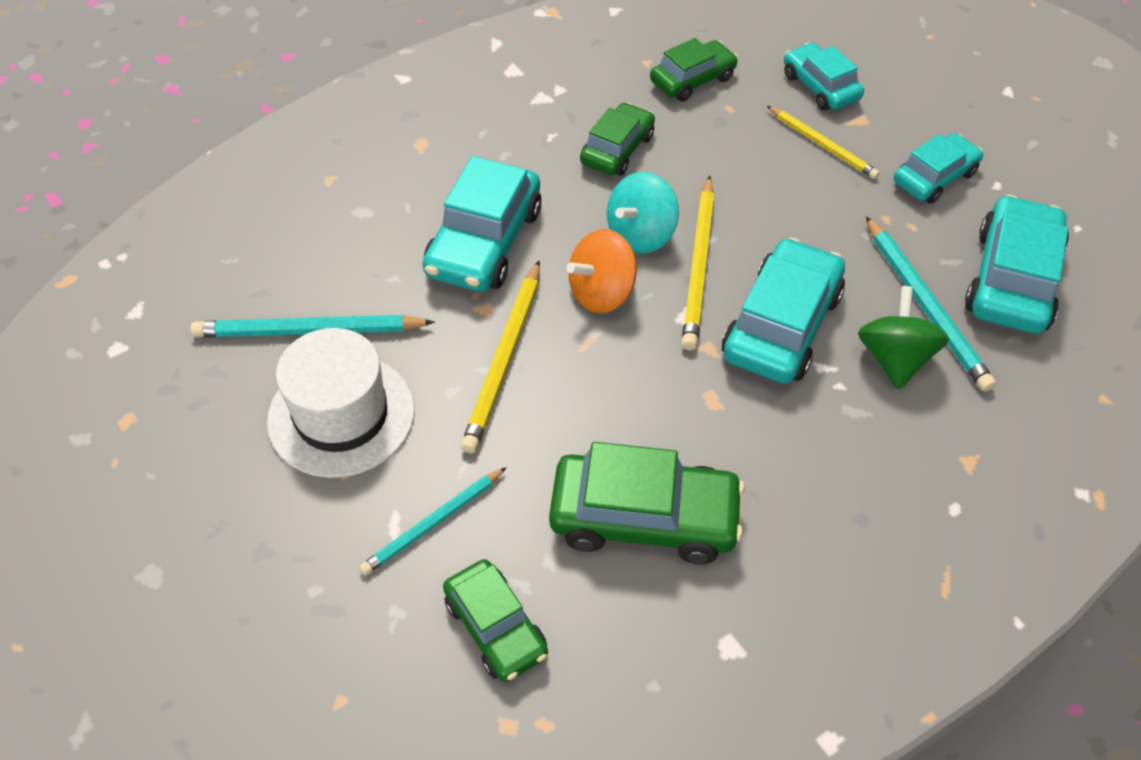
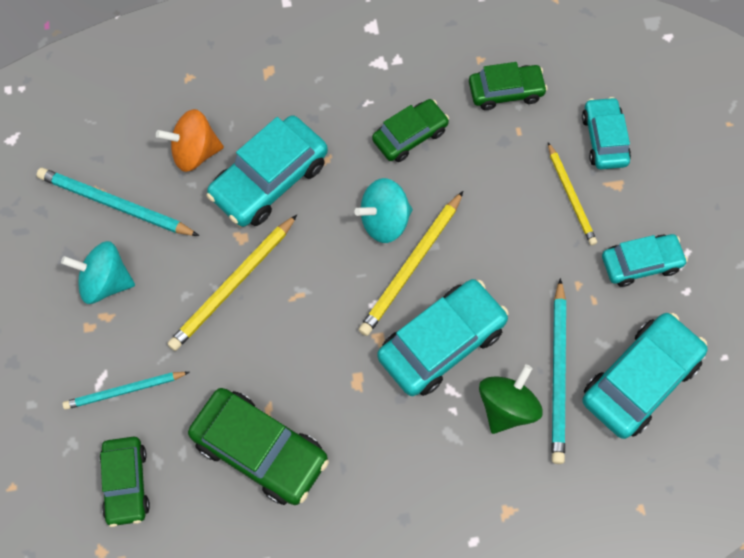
camera: 25 degrees right, 15 degrees up
(341, 415) = (105, 282): white hat -> turquoise spinning top
(602, 293) = (329, 259): orange spinning top -> orange spinning top (195, 152)

